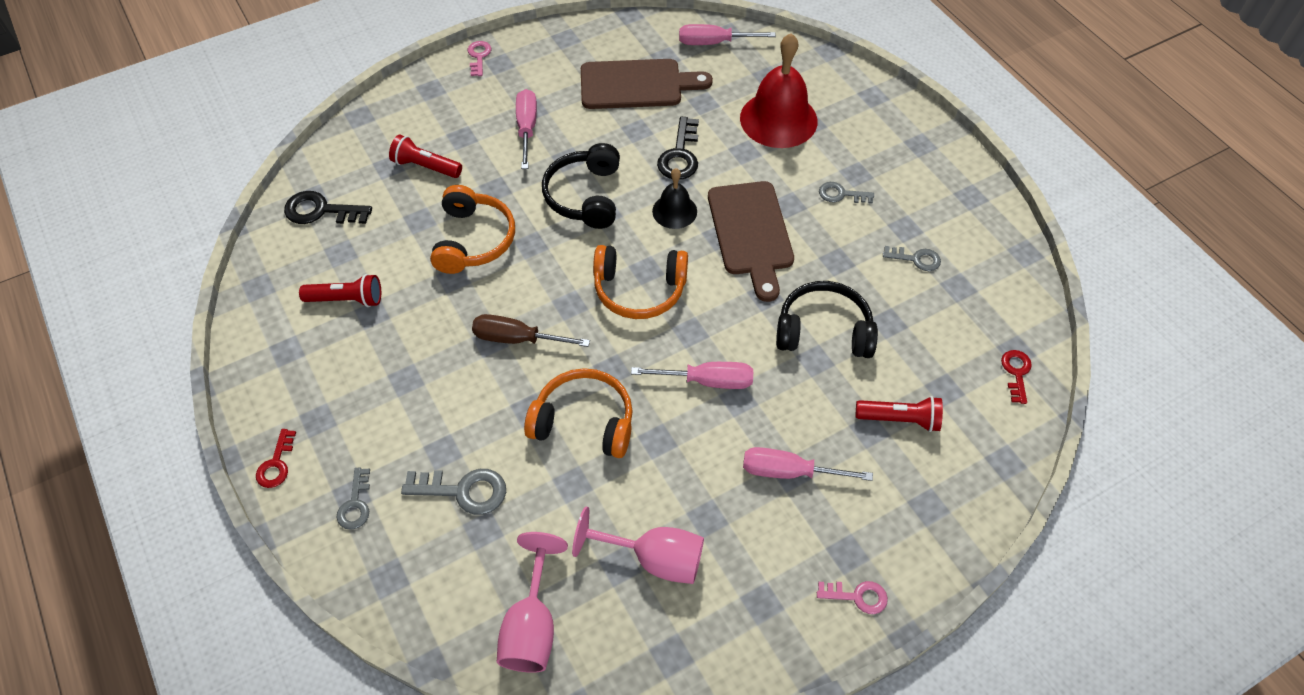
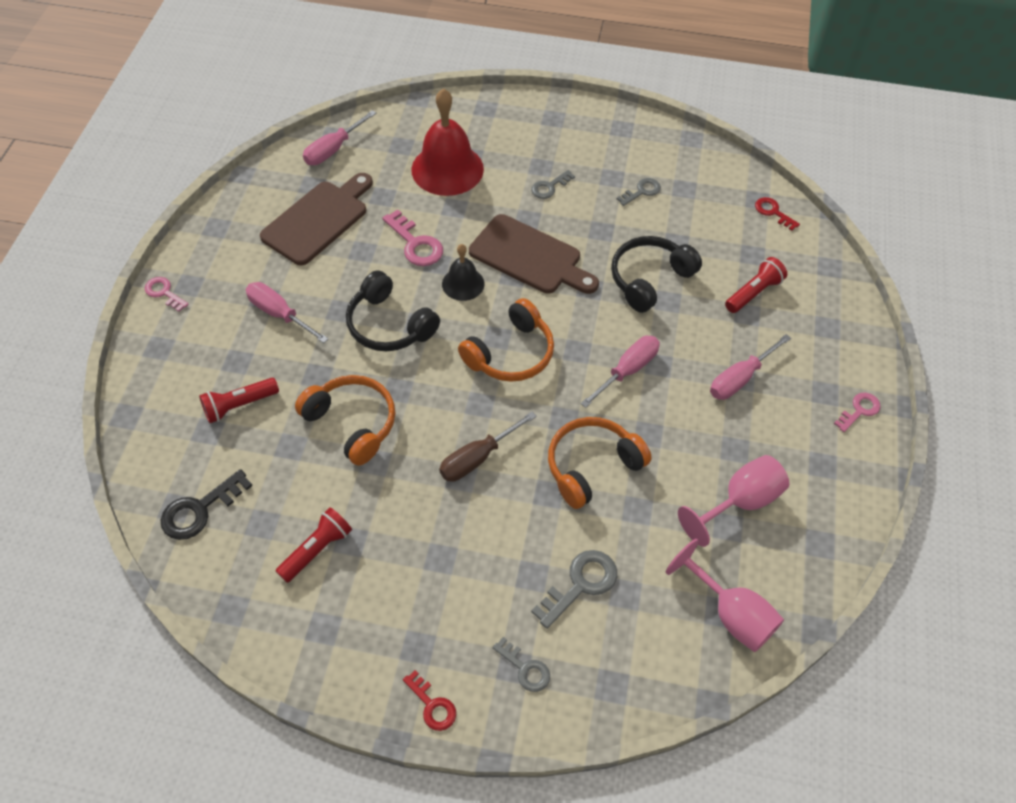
camera: 50 degrees left, 0 degrees up
(680, 155) = (415, 244): black key -> pink key

